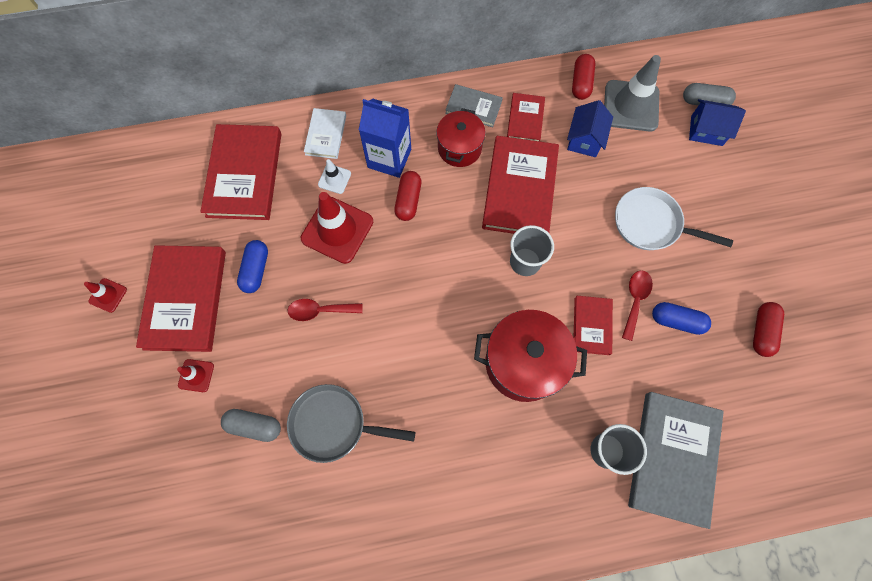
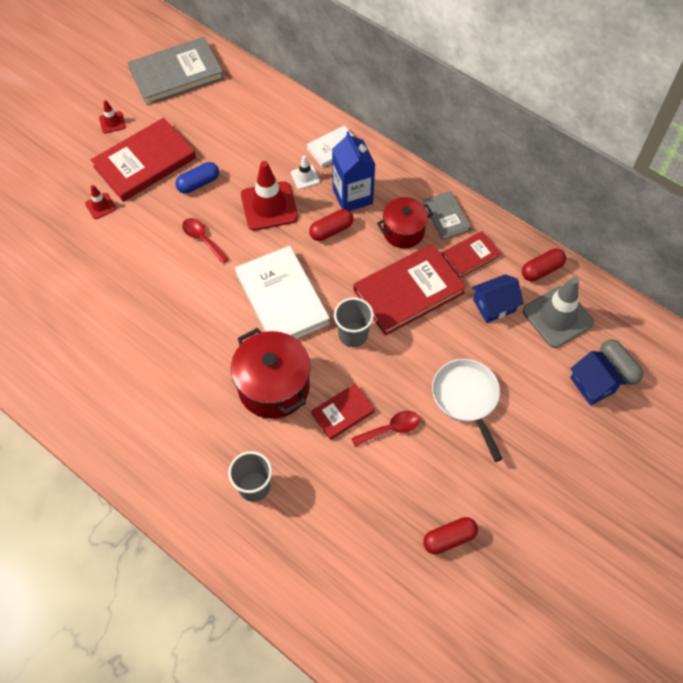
camera: 50 degrees right, 10 degrees down
(244, 174) = (259, 127): red book -> none
(254, 426) = (94, 261): grey capsule -> none
(333, 424) = (131, 303): grey pan -> none
(442, 290) = (282, 298): none -> white book
(673, 458) = (286, 536): grey book -> grey book (176, 74)
(676, 321) = (400, 469): blue capsule -> none

